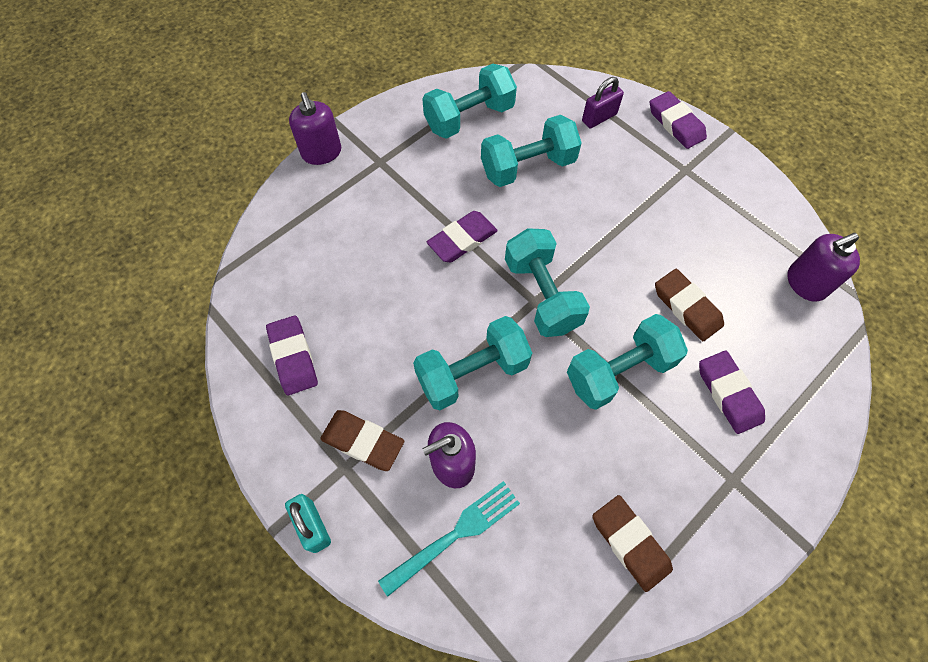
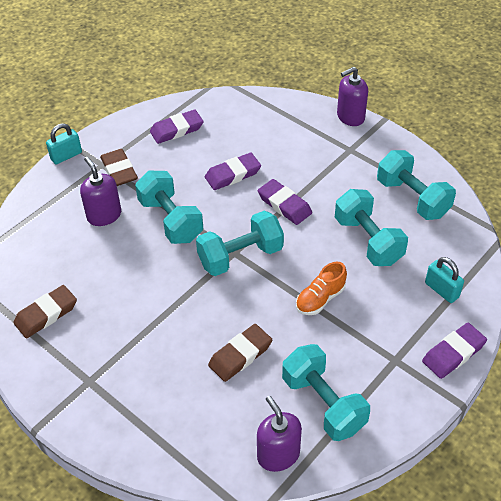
camera: 85 degrees right, 15 degrees down
(363, 441) = (119, 170): brown eraser -> brown eraser turned 45 degrees counterclockwise
(455, 534) = (57, 221): turquoise fork -> none
(599, 118) = (441, 290): purple padlock -> turquoise padlock
(608, 222) = (320, 299): none -> orange shoe
(619, 371) = (177, 307): turquoise dumbbell -> turquoise dumbbell (323, 403)
(728, 393) = (161, 382): purple eraser -> purple eraser (233, 174)

